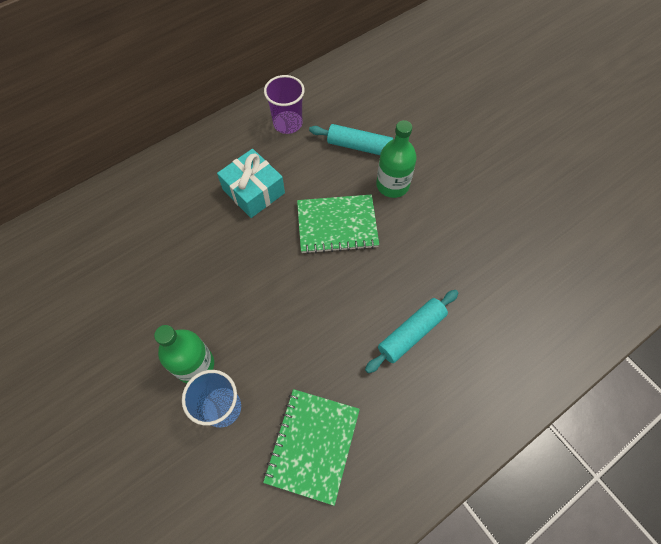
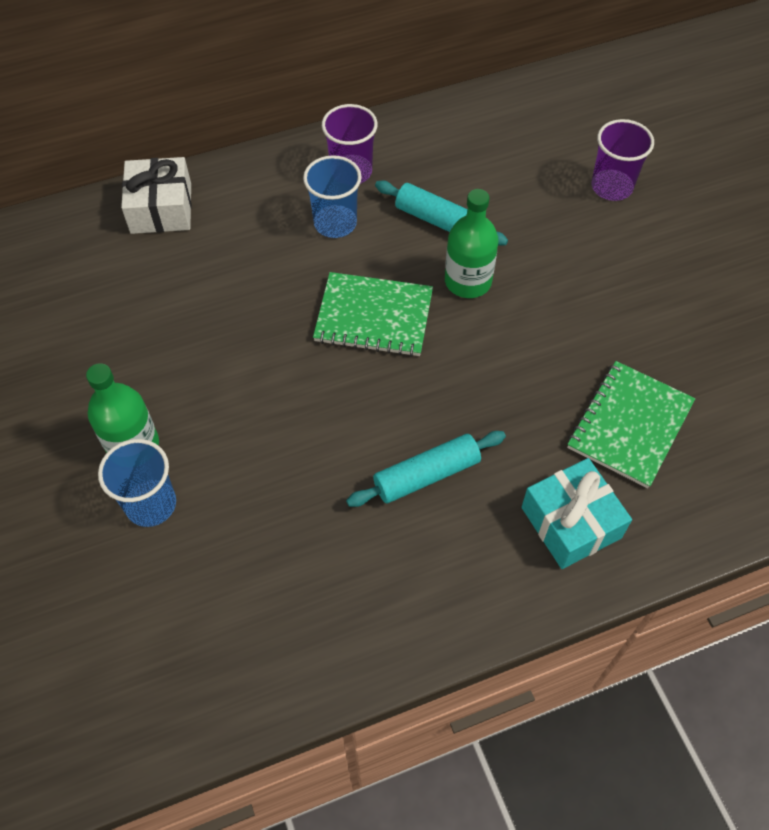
camera: 15 degrees right, 5 degrees down
(160, 179) = (161, 208): none -> white gift
(253, 191) = (276, 249): turquoise gift -> turquoise gift (571, 522)
(288, 163) = (335, 223): none -> blue cup
(313, 445) = (250, 577): green notebook -> green notebook (630, 425)
(464, 98) = (611, 187): none -> purple cup

